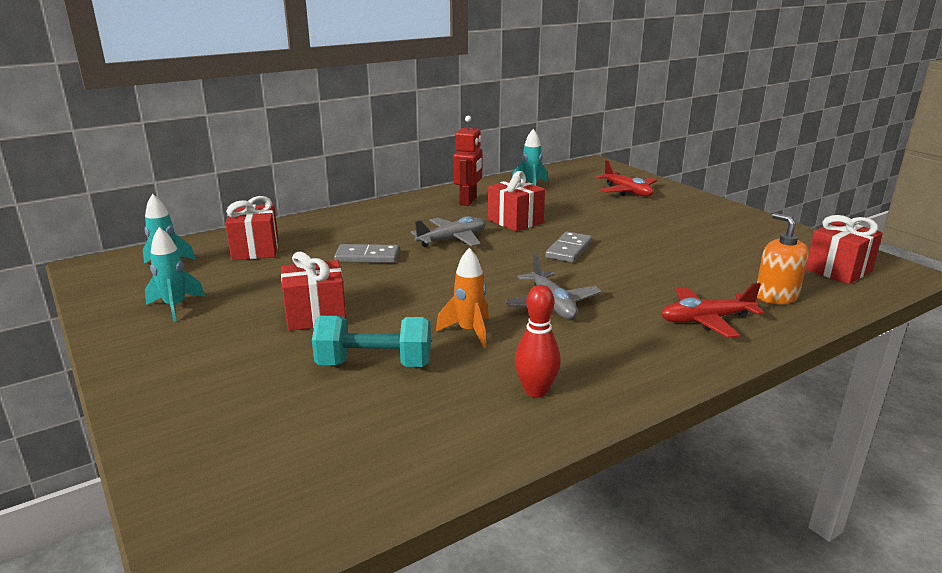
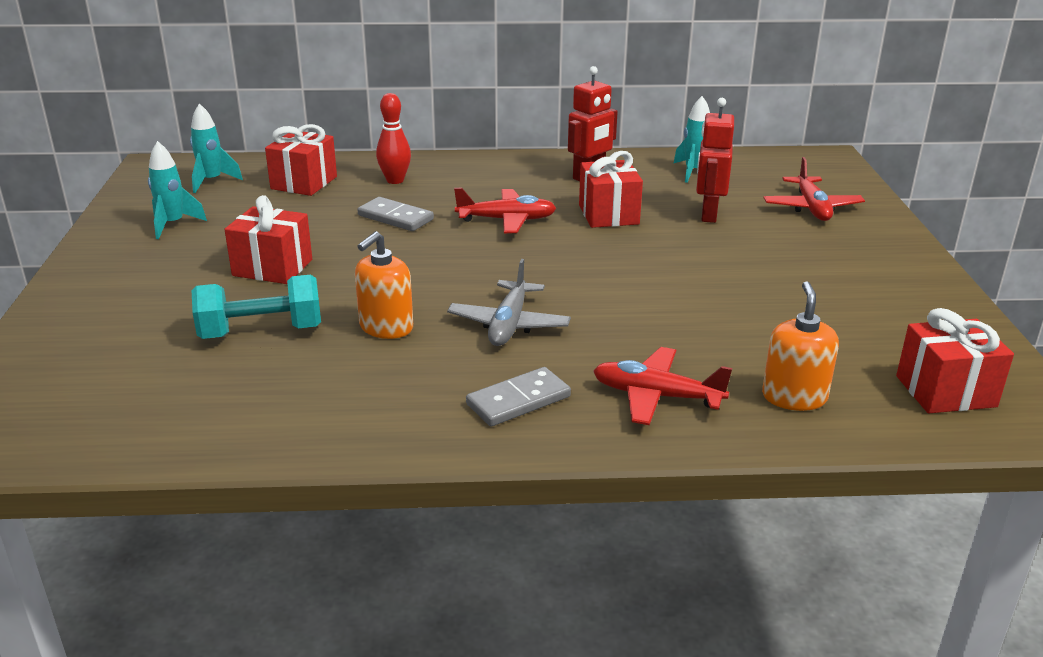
camera: 30 degrees right, 5 degrees up
(374, 364) = (261, 332): turquoise dumbbell -> turquoise dumbbell turned 45 degrees counterclockwise
(452, 240) = (506, 220): grey plane -> red plane
(469, 332) = (386, 327): orange rocket -> orange soap dispenser
(536, 391) = (365, 407): red bowling pin -> red bowling pin (395, 180)
(569, 250) = (620, 266): grey domino -> grey domino (518, 400)
(576, 208) = (708, 214): none -> red robot

